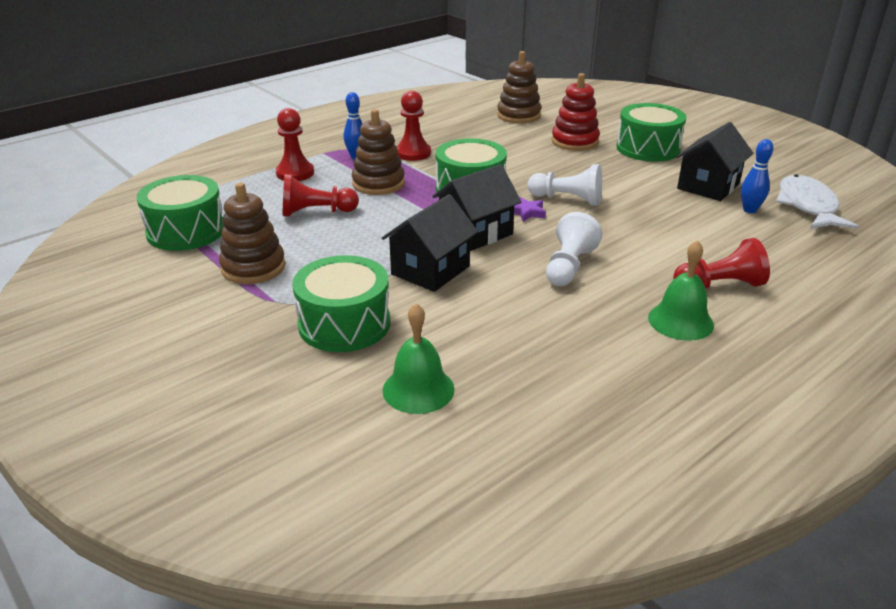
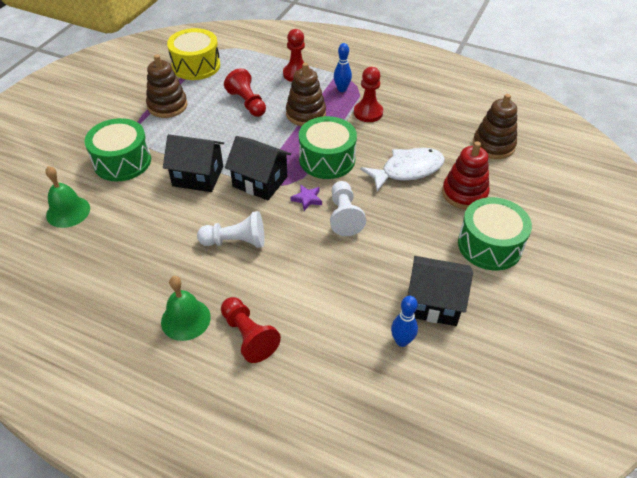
camera: 65 degrees right, 15 degrees up
(186, 231) = (196, 66): green drum -> yellow drum
(807, 206) = (441, 388): white fish -> white fish (407, 170)

